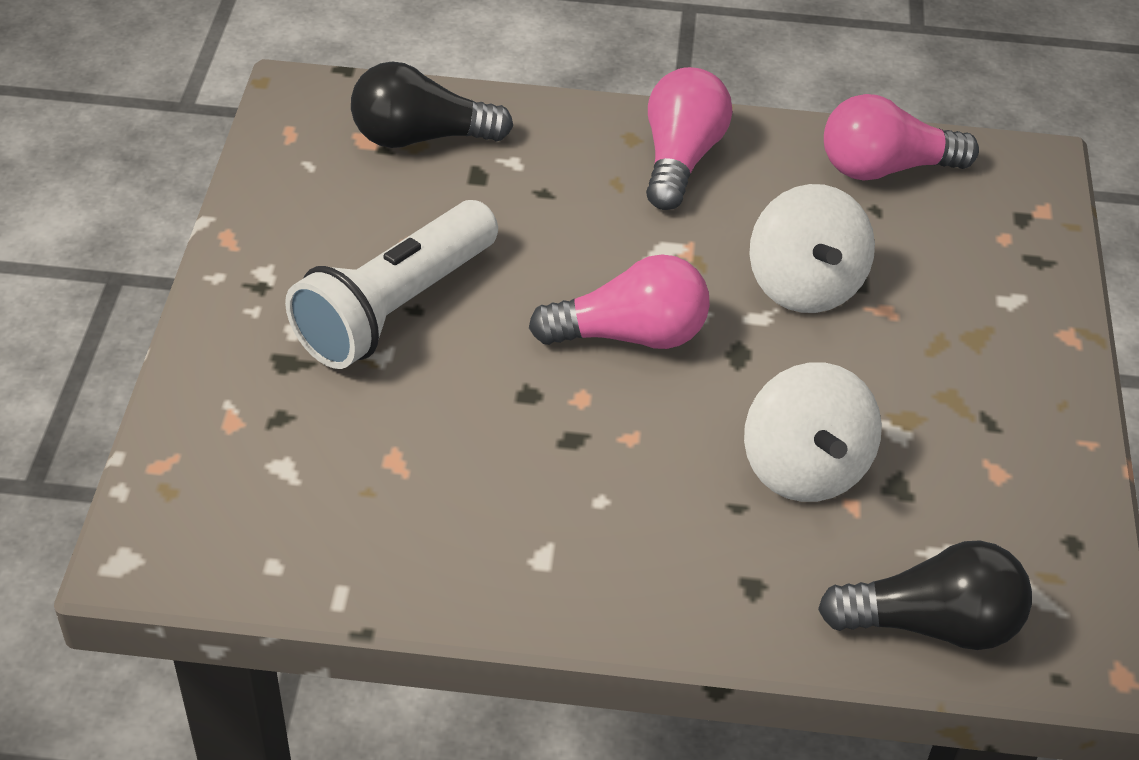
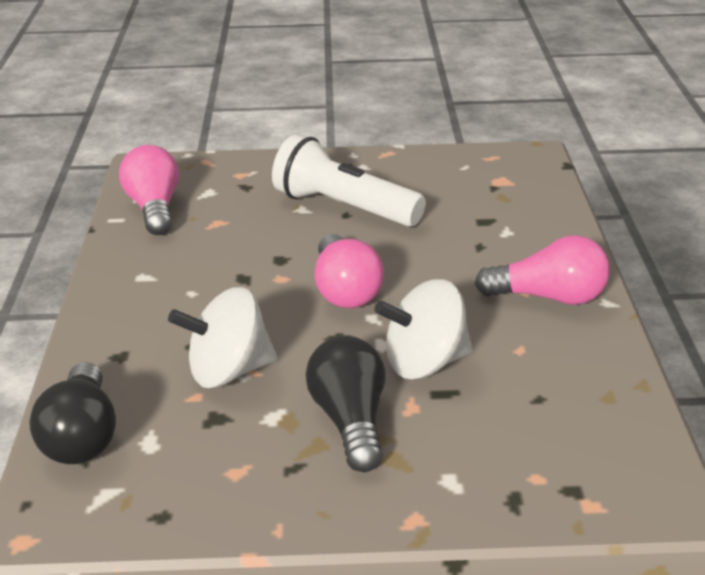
camera: 85 degrees right, 15 degrees down
(421, 137) = (512, 197): black light bulb -> black light bulb (350, 422)
(885, 168) = (598, 402): pink light bulb -> pink light bulb (154, 209)

